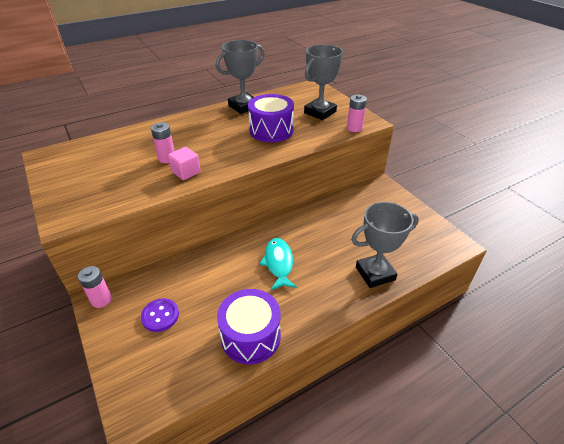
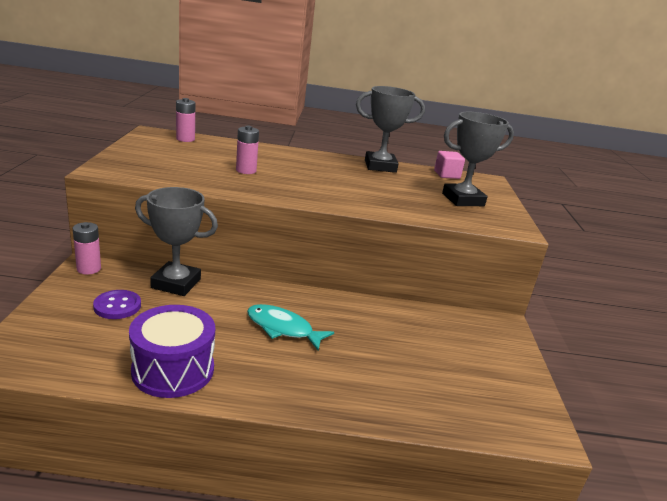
camera: 30 degrees right, 15 degrees down
(186, 172) = (248, 185): pink cube -> pink cube (446, 175)
(271, 130) = (382, 192): purple drum -> none
(278, 263) = (283, 328): turquoise fish -> turquoise fish turned 90 degrees counterclockwise
(354, 128) = (487, 226): pink battery -> pink battery (185, 139)
(375, 273) = (386, 398): grey trophy -> grey trophy (176, 283)

